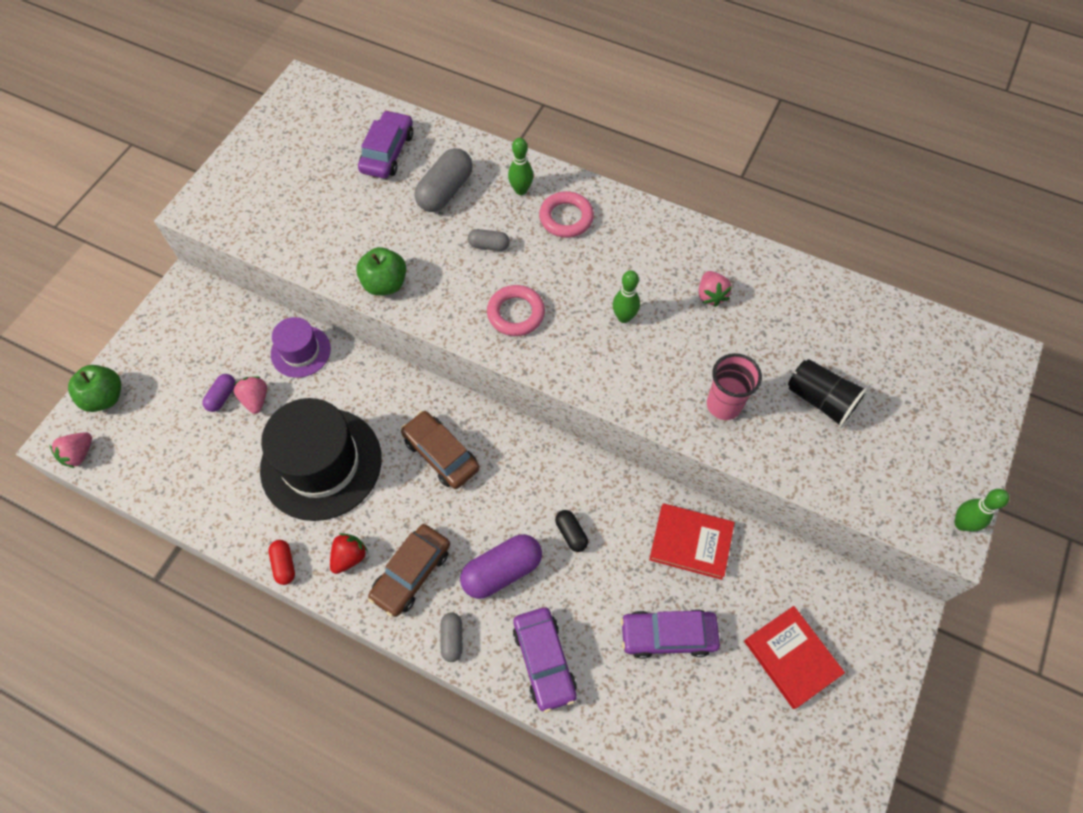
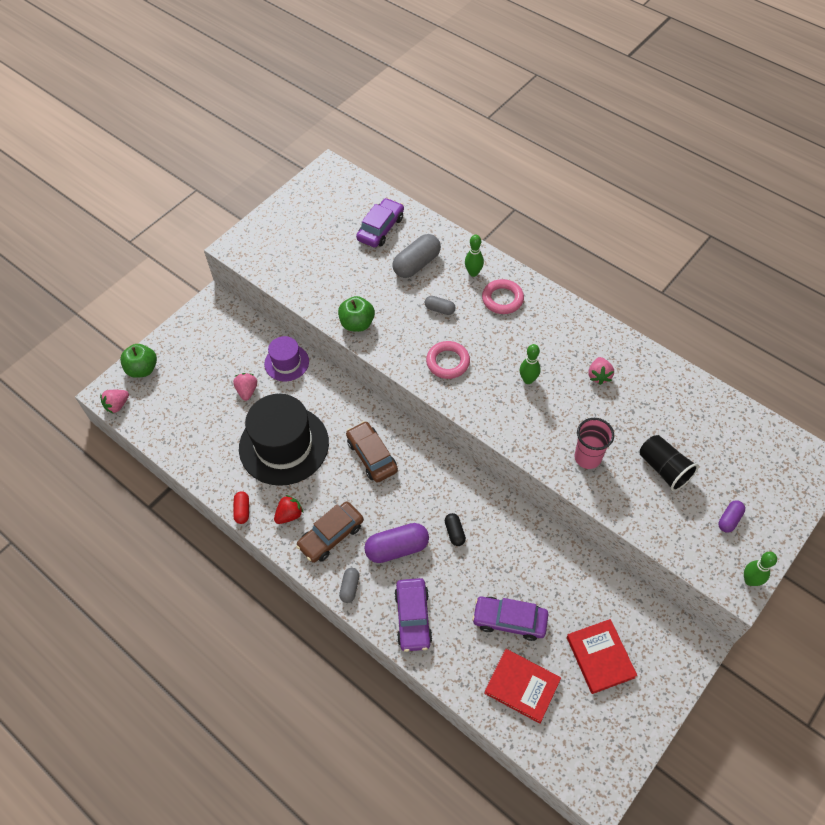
camera: 15 degrees right, 5 degrees down
(222, 396) = (224, 384): purple capsule -> purple capsule (729, 519)
(691, 542) = (544, 558): red book -> red book (522, 686)

